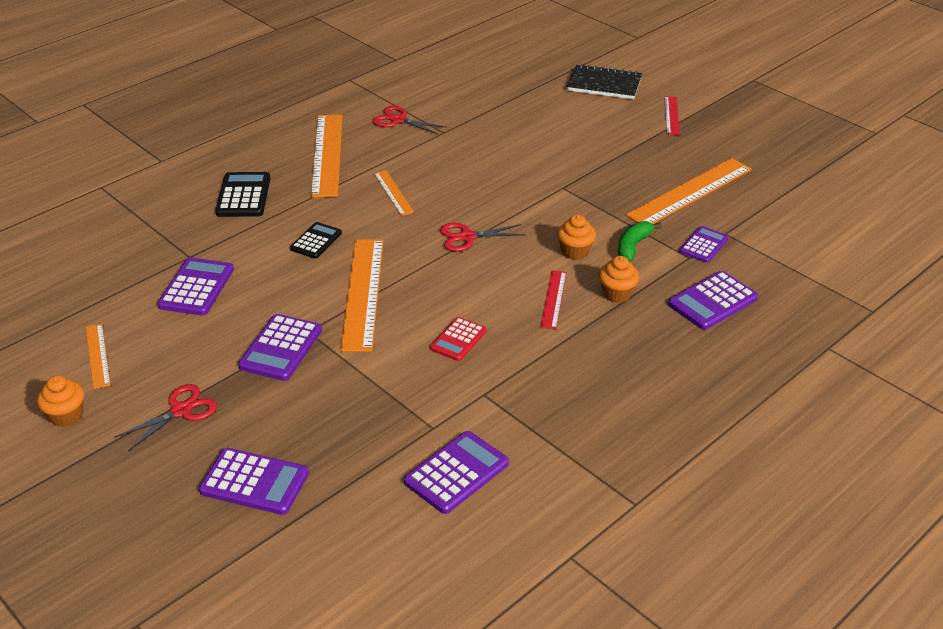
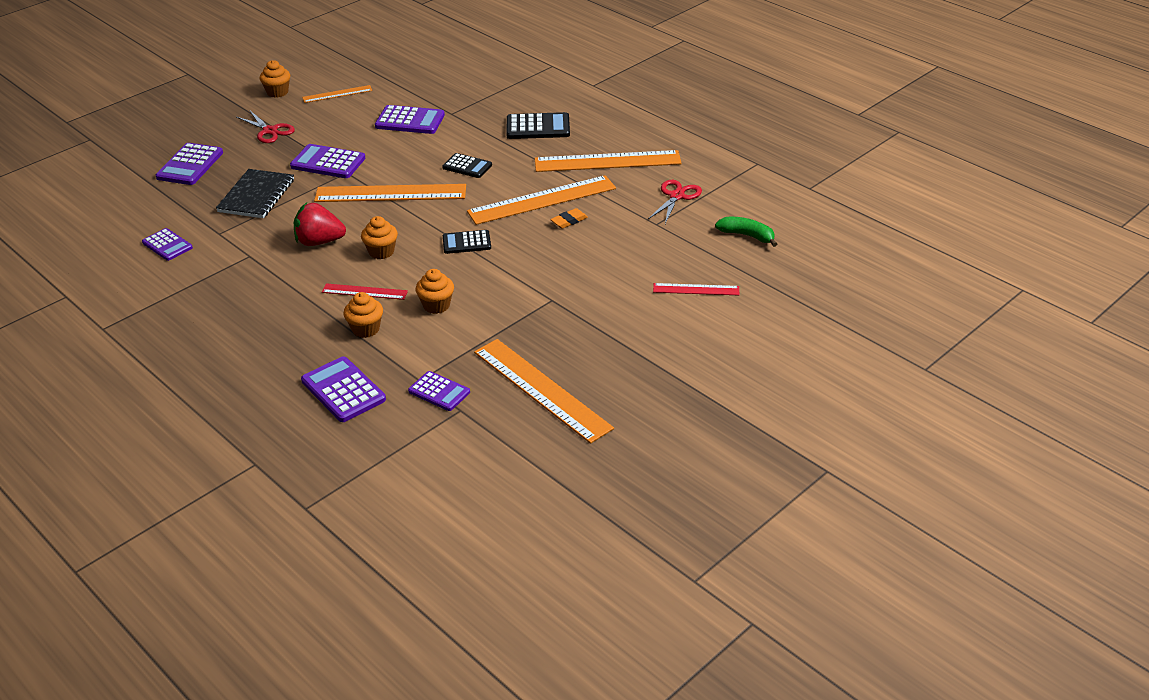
camera: 90 degrees right, 0 degrees up
(393, 192) = (542, 200): orange ruler -> orange ruler, size x1.94
(433, 177) = (569, 221): none -> orange eraser
(456, 473) = (167, 245): purple calculator -> purple calculator, size x0.66
(458, 339) = (319, 242): red calculator -> red strawberry
(467, 237) = (466, 242): red scissors -> black calculator
(481, 292) = (381, 252): none -> orange cupcake
(604, 84) = (783, 335): black notebook -> black notebook (256, 196)
(633, 246) = (441, 343): green banana -> green banana (747, 235)
(671, 115) = (714, 386): red ruler -> red ruler (696, 289)

